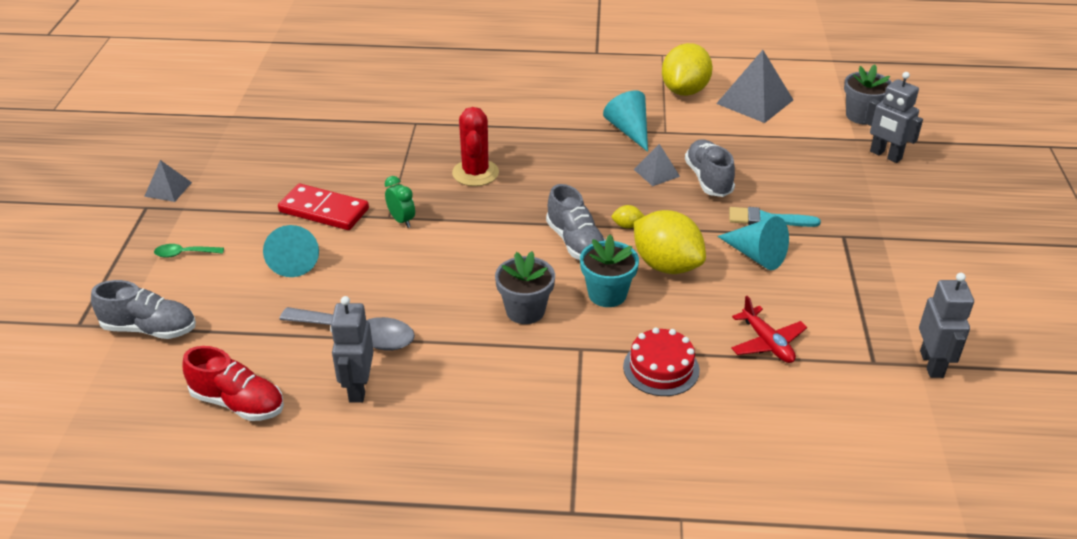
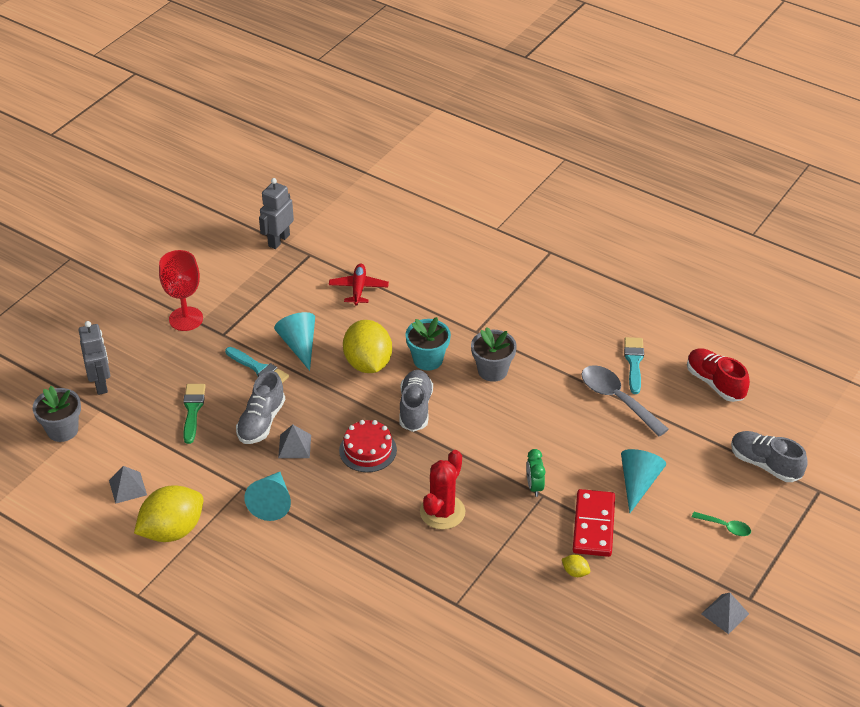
camera: 150 degrees left, 5 degrees up
(324, 210) = (593, 525): red domino -> red domino turned 45 degrees clockwise
(358, 388) = (634, 362): grey robot -> turquoise brush
(627, 226) = (365, 407): yellow lemon -> yellow lemon (575, 572)
(661, 368) = (437, 300): red cake -> red cake (368, 450)
(755, 101) = (128, 487): grey pyramid -> grey pyramid, size x0.55
(779, 166) = (192, 410): none -> green brush
(899, 235) = (186, 319): none -> red goblet

